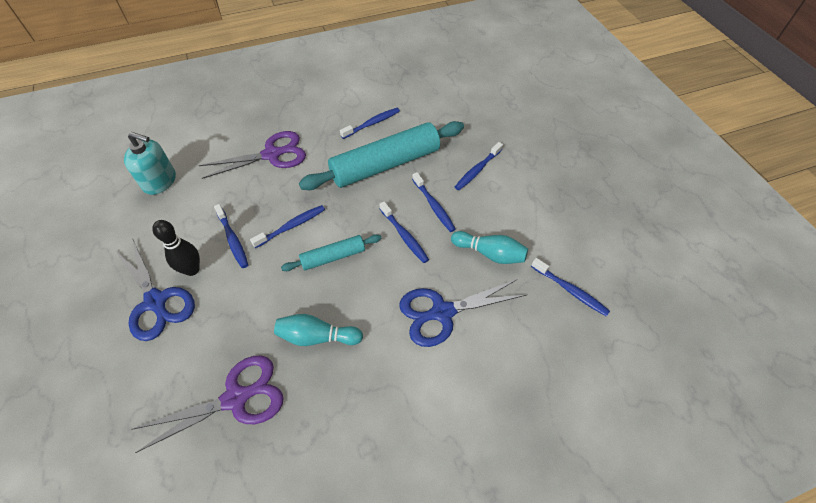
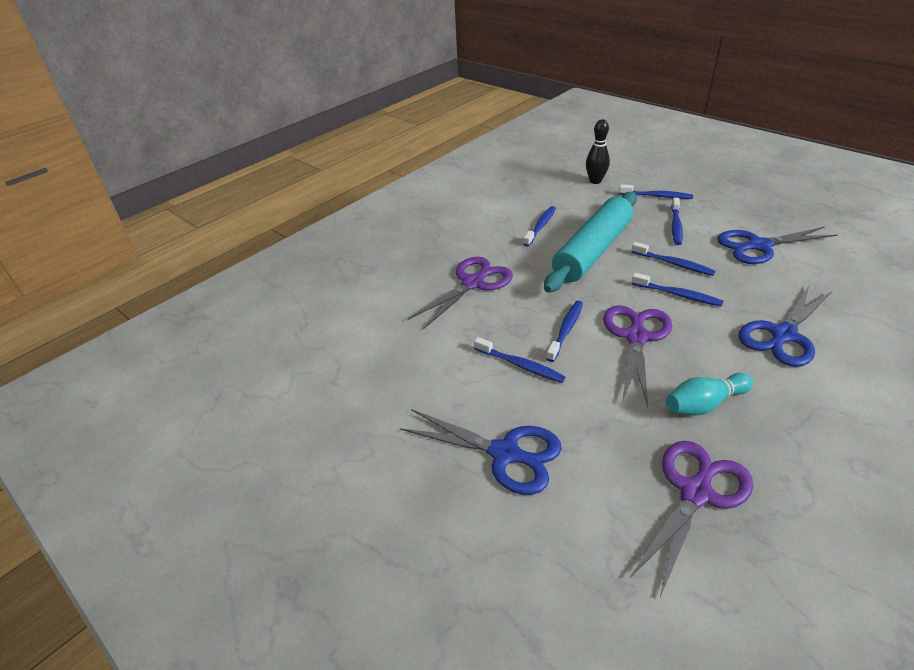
camera: 25 degrees left, 15 degrees down
(160, 181) = (376, 350): turquoise soap dispenser -> none
(192, 269) = (509, 408): black bowling pin -> black bowling pin (595, 181)
(333, 257) = (636, 337): turquoise rolling pin -> purple scissors
(490, 253) = (763, 278): turquoise bowling pin -> none
(523, 221) = (758, 246): none -> blue scissors
(570, 290) = (855, 276): blue toothbrush -> blue toothbrush (656, 196)

